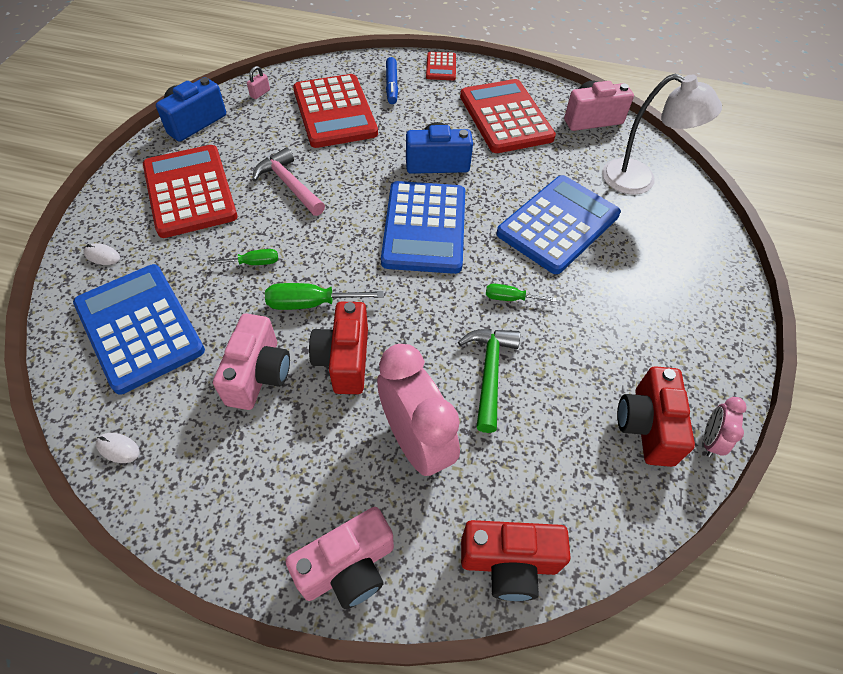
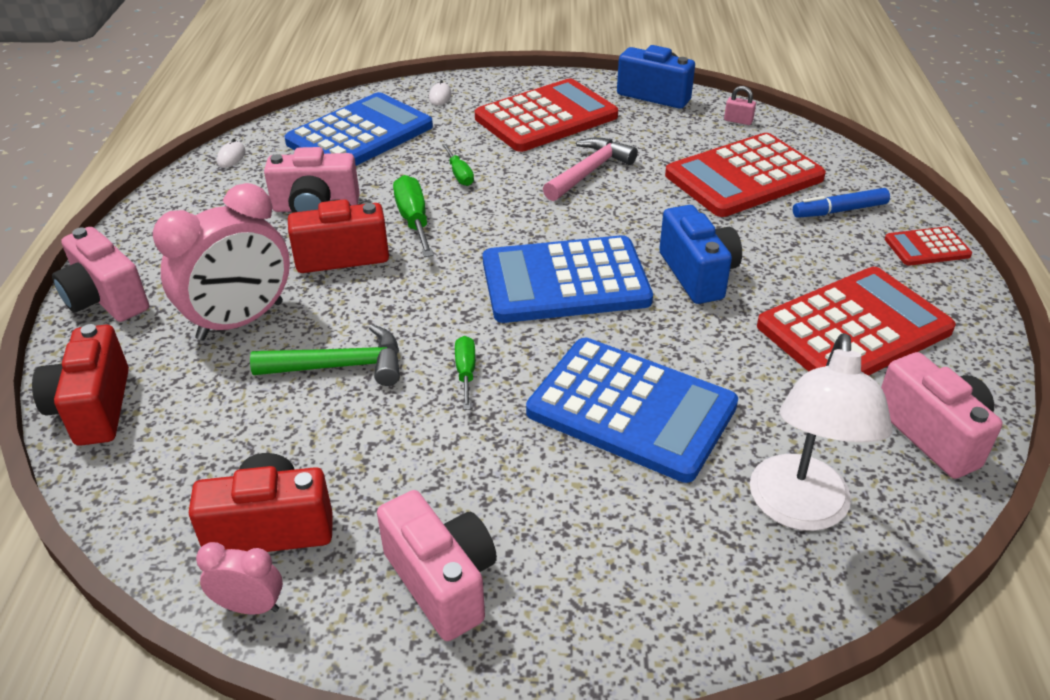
camera: 80 degrees right, 15 degrees down
(688, 337) = (442, 581): none -> pink camera

